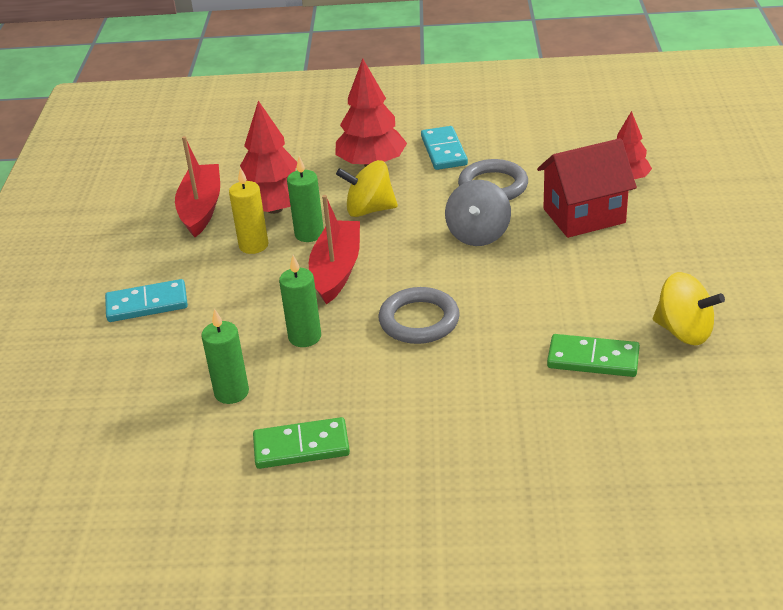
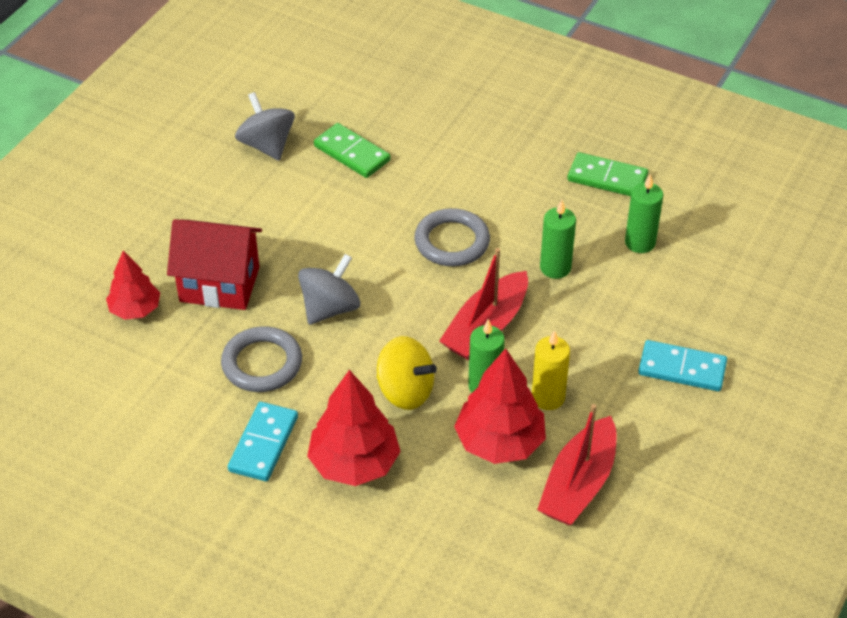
camera: 155 degrees left, 10 degrees up
(684, 332) = (267, 145): yellow spinning top -> grey spinning top

